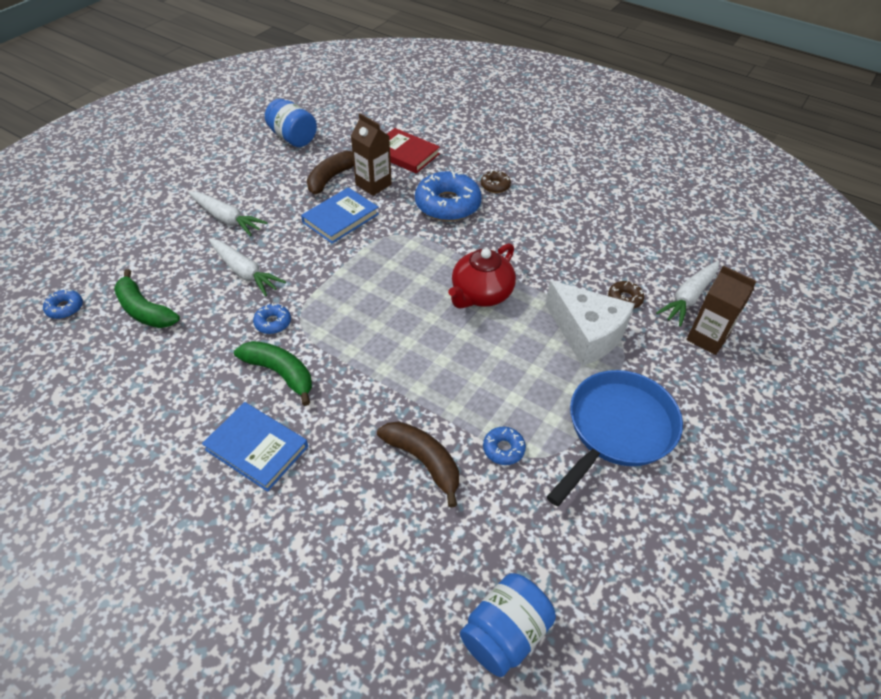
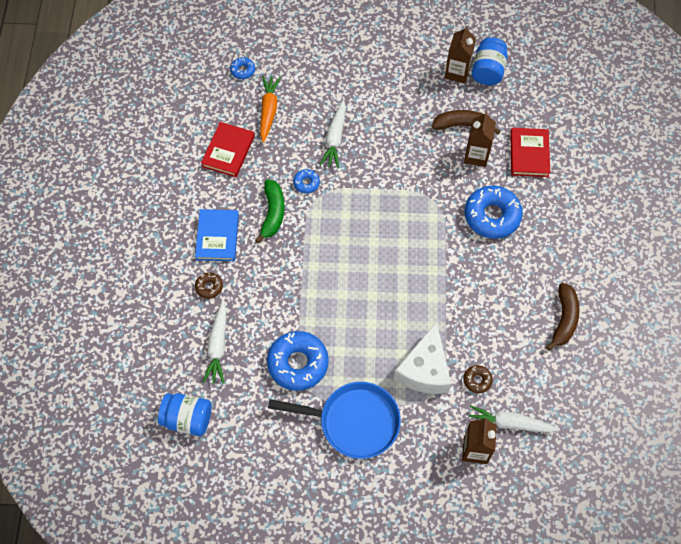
camera: 60 degrees right, 15 degrees up
(144, 310) = (269, 110): green banana -> orange carrot
(152, 375) = (228, 151): none -> red book
(227, 219) = (373, 94): white carrot -> white carrot (218, 347)
(272, 156) = (457, 72): none -> brown carton
(340, 218) = (425, 158): blue book -> none
(423, 461) = (262, 325): brown banana -> brown banana (564, 319)
(481, 294) = (415, 286): red teapot -> none
(495, 186) = (539, 236): brown donut -> brown donut (209, 287)
(503, 449) = (298, 363): blue donut -> blue donut, size x2.13

